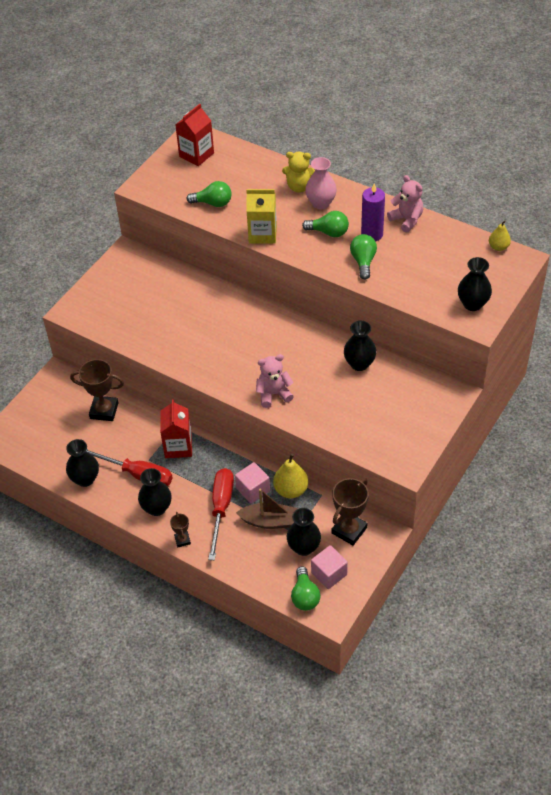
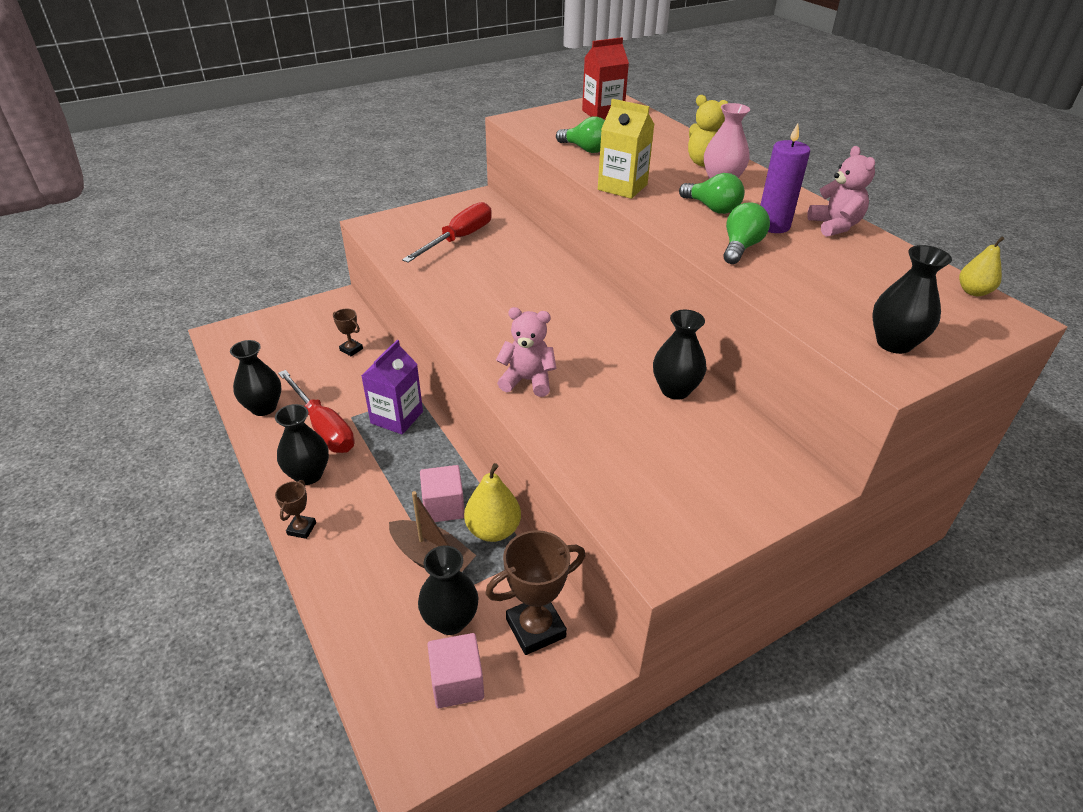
camera: 25 degrees right, 10 degrees down
(104, 411) = (351, 349): brown trophy -> brown trophy, size x0.53
(178, 446) = (397, 417): red carton -> purple carton
(221, 508) = (384, 512): red screwdriver -> red screwdriver (459, 239)
(305, 596) = (394, 700): green light bulb -> none

